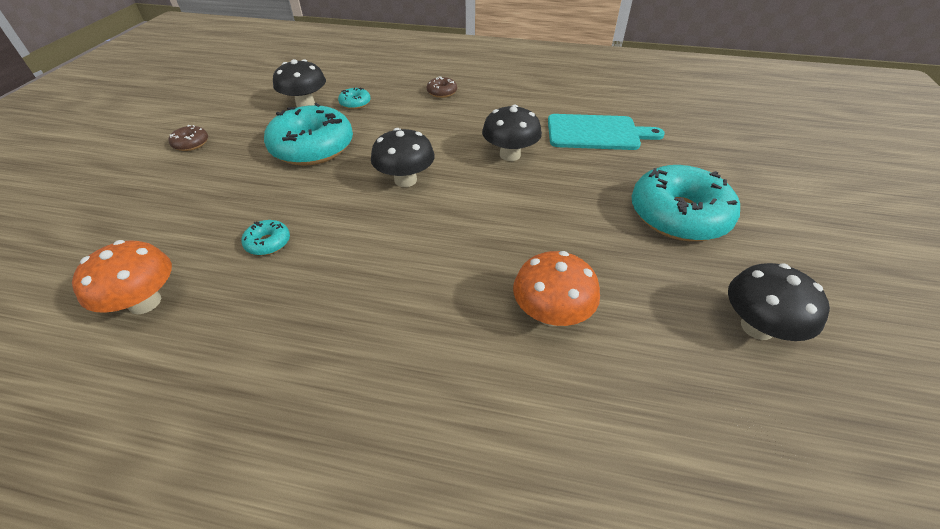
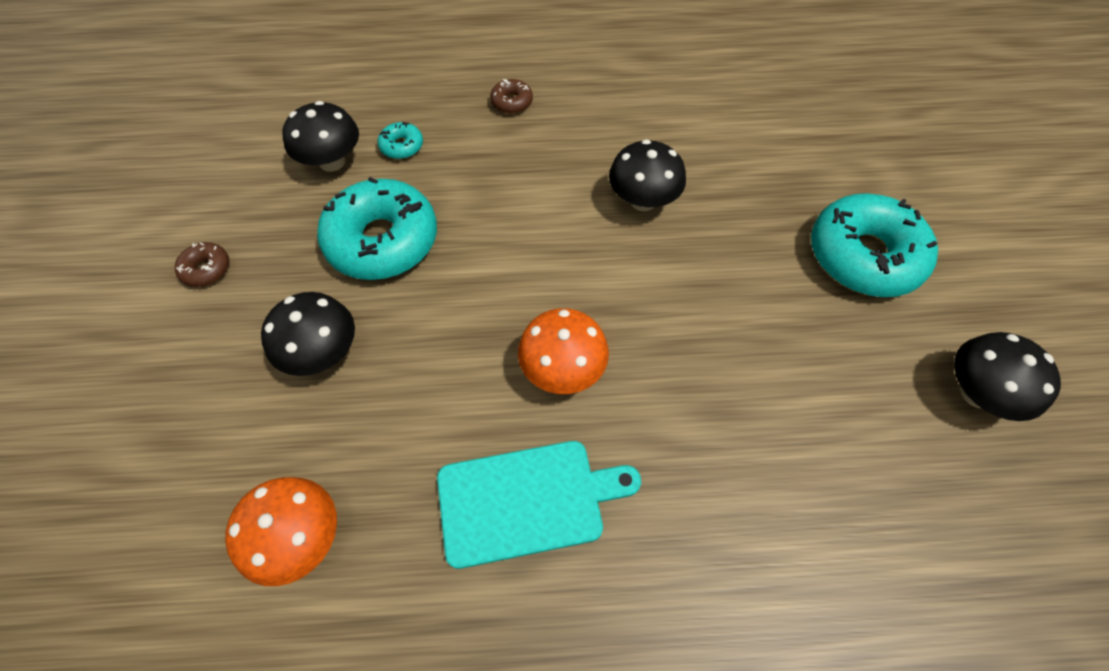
camera: 15 degrees left, 15 degrees up
(268, 243) = (406, 412): turquoise donut -> none
(405, 180) = (530, 271): black mushroom -> black mushroom (323, 353)
(551, 314) = (771, 430): orange mushroom -> orange mushroom (562, 369)
(596, 133) = (734, 140): turquoise cutting board -> turquoise cutting board (526, 500)

